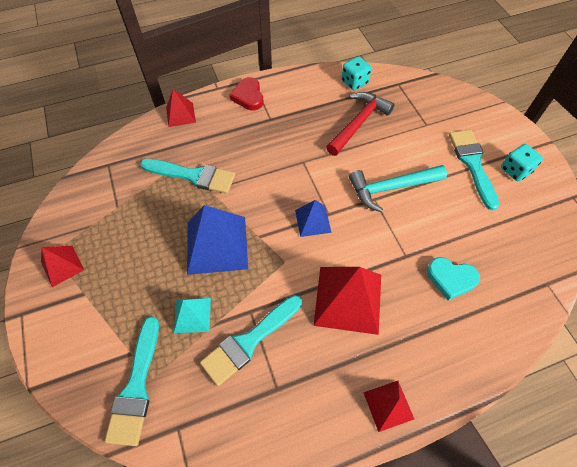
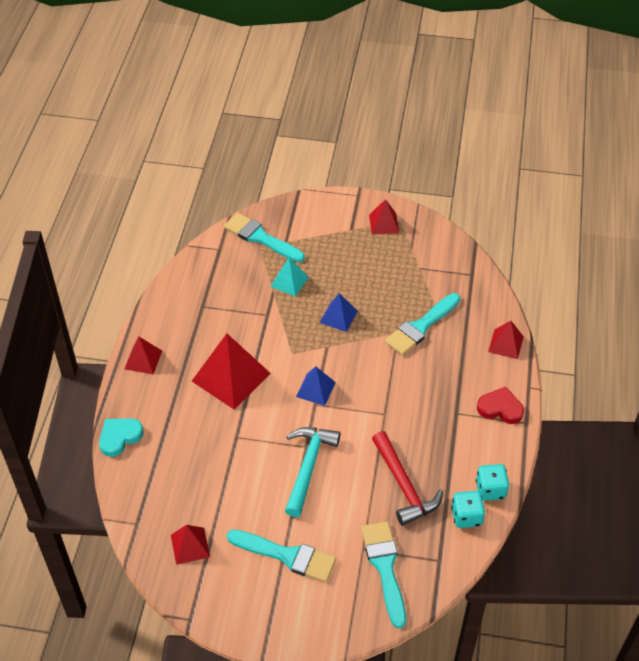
camera: 120 degrees right, 10 degrees down
(216, 244) = (338, 316): blue pyramid -> blue pyramid, size x0.54
(249, 341) = (245, 305): turquoise brush -> turquoise brush (385, 567)
(451, 279) = (194, 455): turquoise heart -> turquoise heart (119, 437)
(515, 170) = (254, 590): turquoise dice -> turquoise dice (490, 489)
(525, 231) = (190, 546): none -> red pyramid

